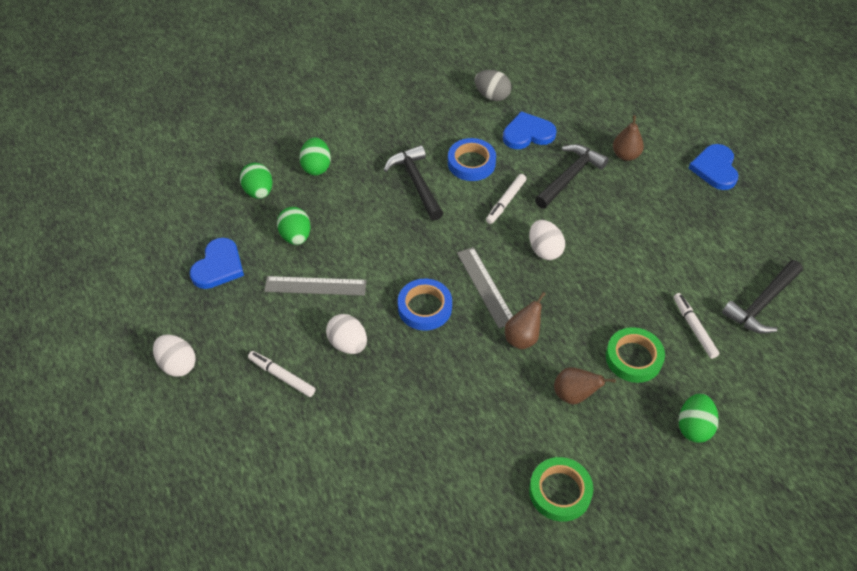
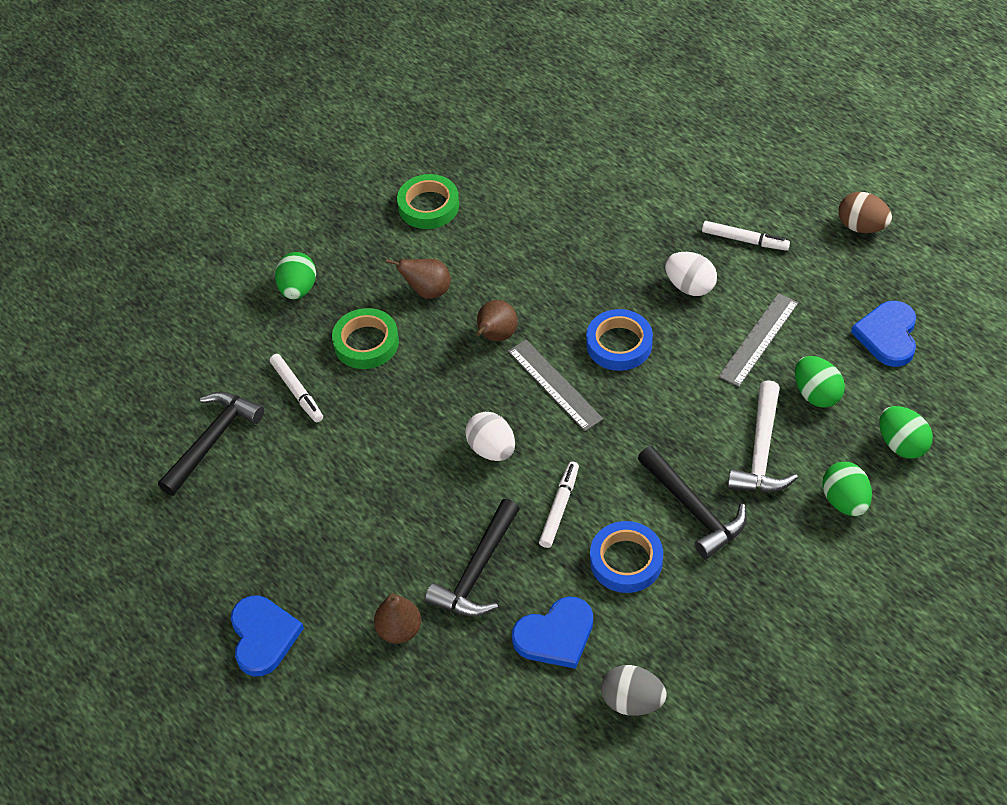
camera: 170 degrees right, 0 degrees up
(177, 364) = (861, 226): white egg -> brown egg
(315, 286) = (759, 339): grey ruler -> grey ruler turned 45 degrees counterclockwise
(354, 207) = (761, 452): none -> white hammer

